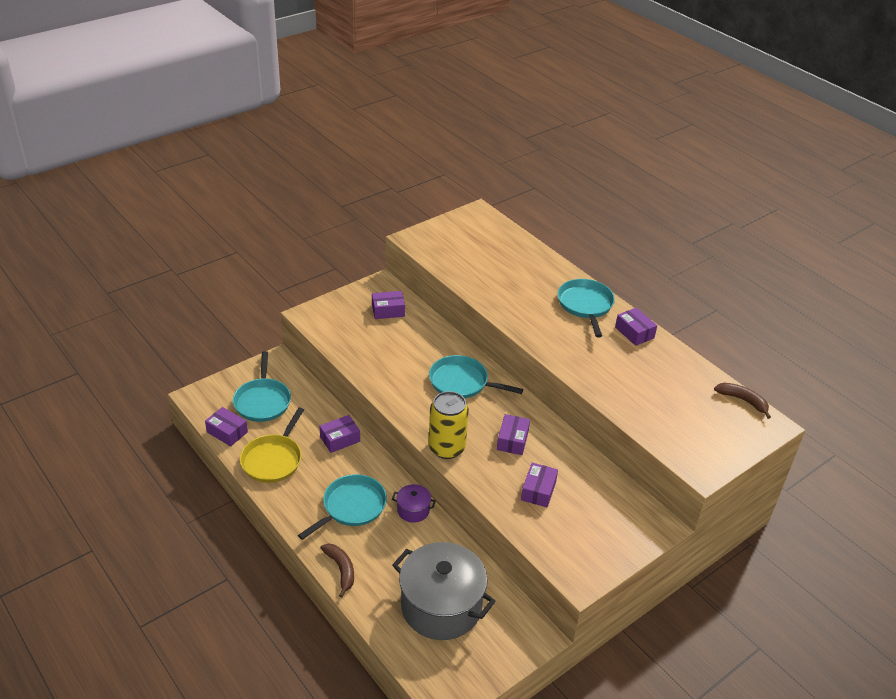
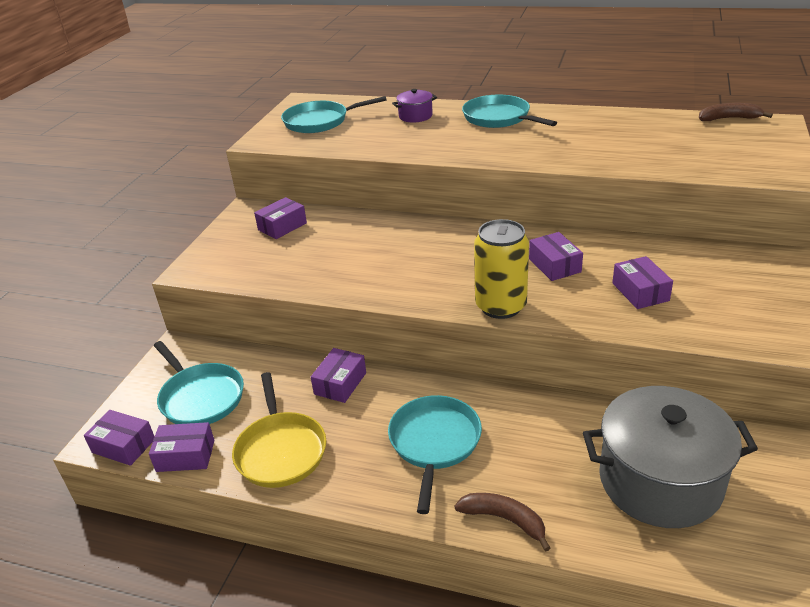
camera: 30 degrees left, 5 degrees down
(413, 510) = (505, 404): purple pot -> purple pot (415, 116)
(461, 382) = (438, 246): turquoise pan -> turquoise pan (319, 121)
(634, 332) = (570, 117): purple box -> purple box (123, 446)

